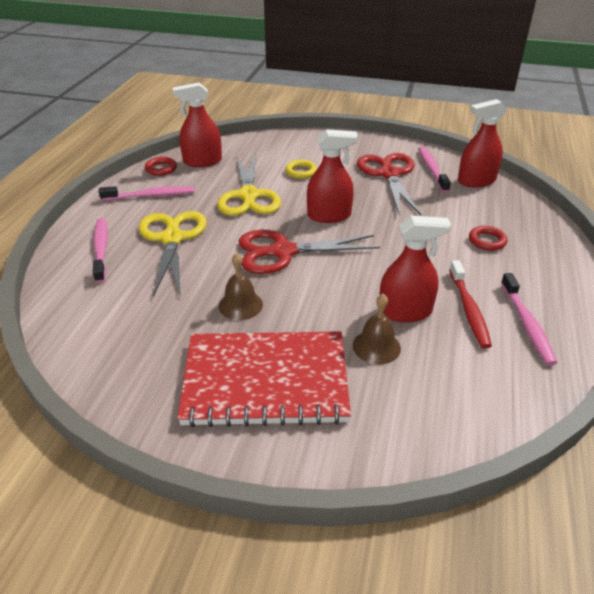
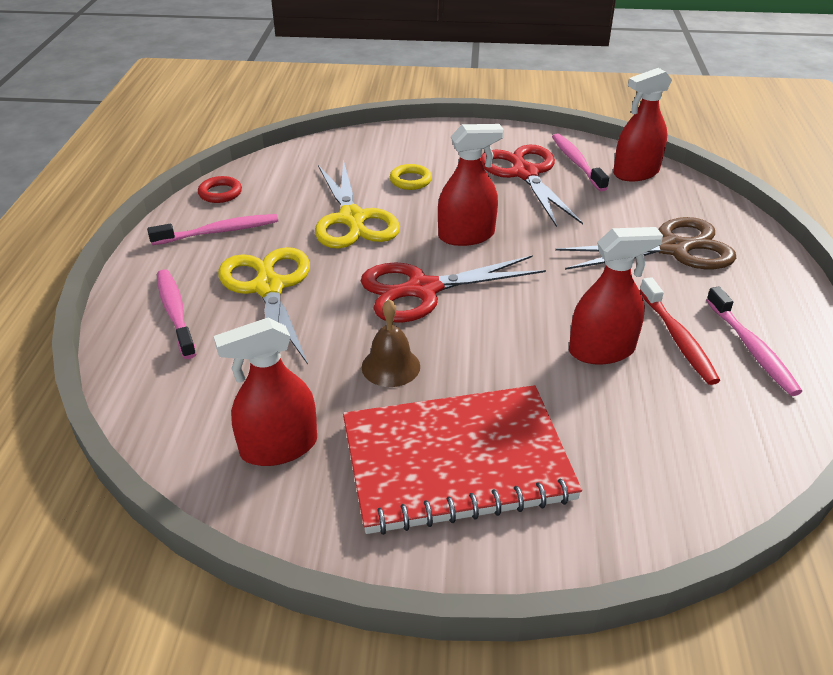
camera: 10 degrees left, 0 degrees up
(202, 161) = (274, 178): red spray bottle -> red spray bottle (279, 447)
(376, 346) = (581, 399): brown bell -> none
(487, 241) = (672, 249): red ring -> brown scissors

